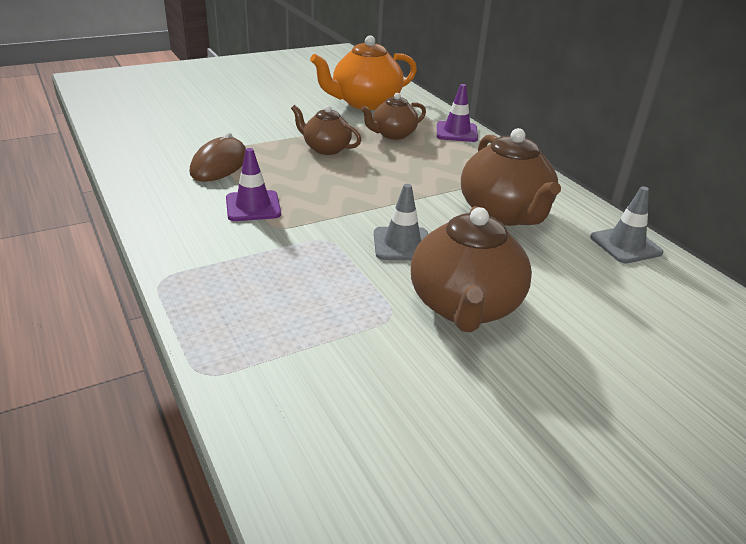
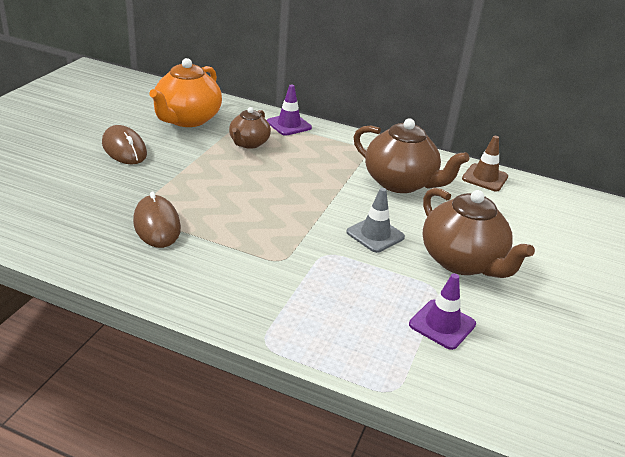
camera: 40 degrees left, 0 degrees up
(253, 206) = (239, 251): purple traffic cone -> purple traffic cone (442, 324)
(279, 108) = (124, 149): none -> brown mouse
(326, 148) = (218, 175): brown teapot -> none
(625, 245) = (485, 178): grey traffic cone -> brown traffic cone

